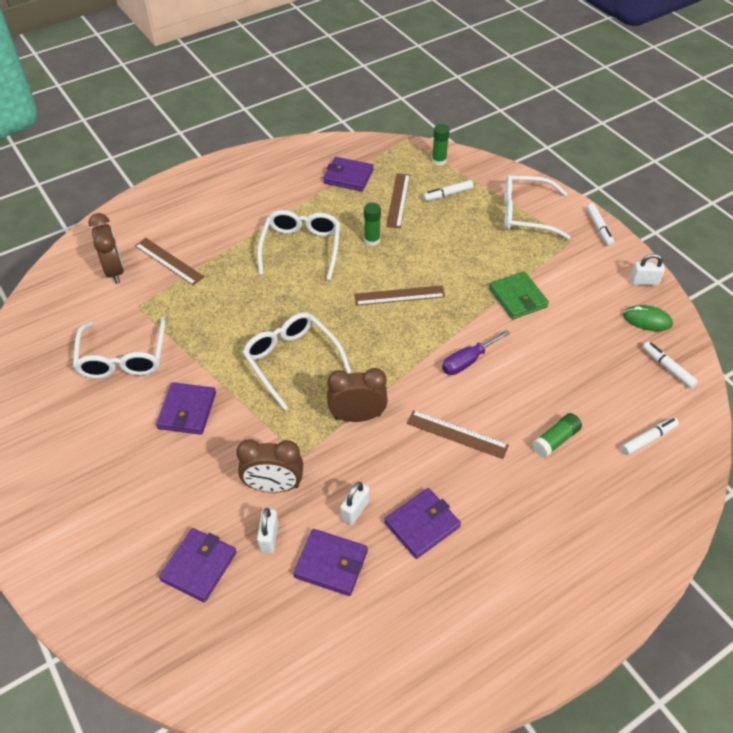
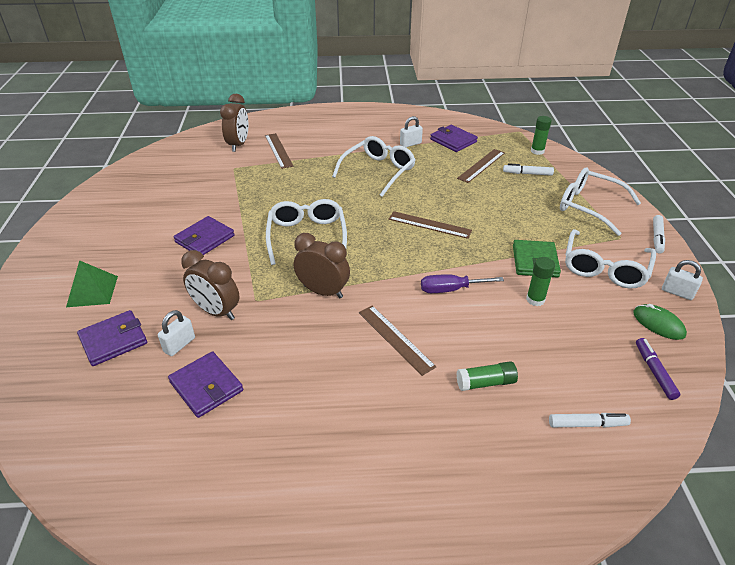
camera: 30 degrees right, 10 degrees down
(122, 527) = (92, 291): none -> green pyramid
(123, 358) = (195, 193): white glasses -> white glasses (604, 268)
(355, 510) = (261, 356): white padlock -> white padlock (410, 144)
(372, 240) = (438, 183): green glue stick -> green glue stick (535, 299)
(422, 525) = (305, 393): purple wallet -> none
(667, 368) = (654, 372): white marker -> purple marker

